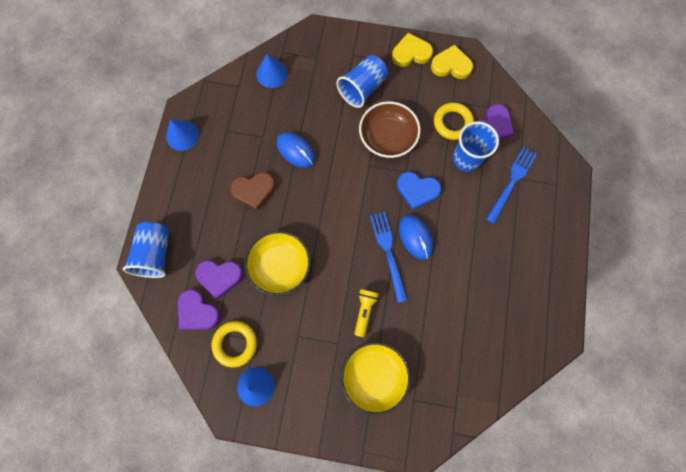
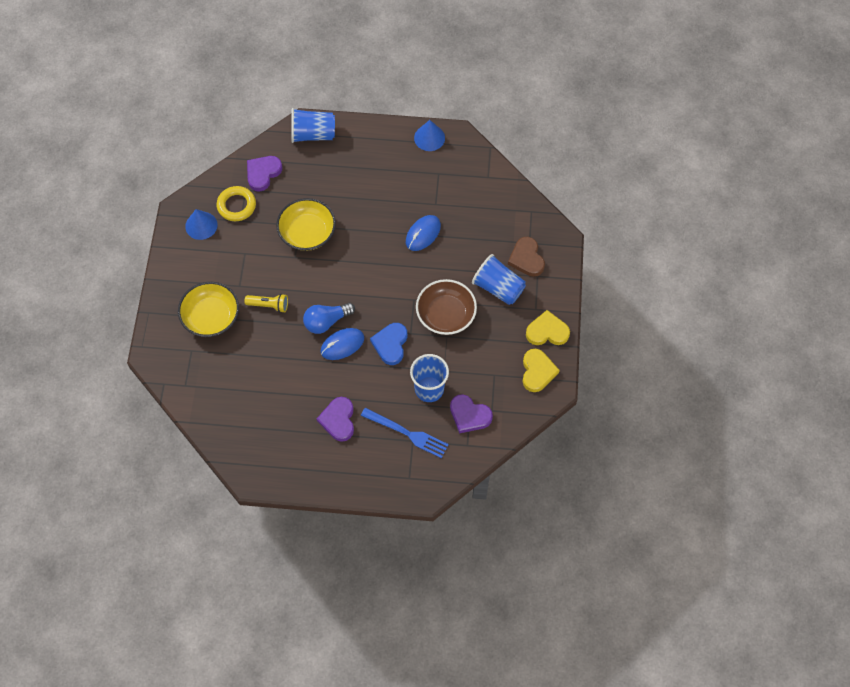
camera: 85 degrees right, 10 degrees down
(219, 277) = (294, 186): purple heart -> purple heart (338, 420)
(254, 191) = (379, 203): brown heart -> brown heart (526, 259)
(272, 74) = (505, 204): blue cone -> none
(388, 251) = (326, 321): blue fork -> blue light bulb
(411, 53) = (547, 331): yellow heart -> yellow heart turned 75 degrees counterclockwise
(452, 123) = (468, 375): yellow ring -> none

